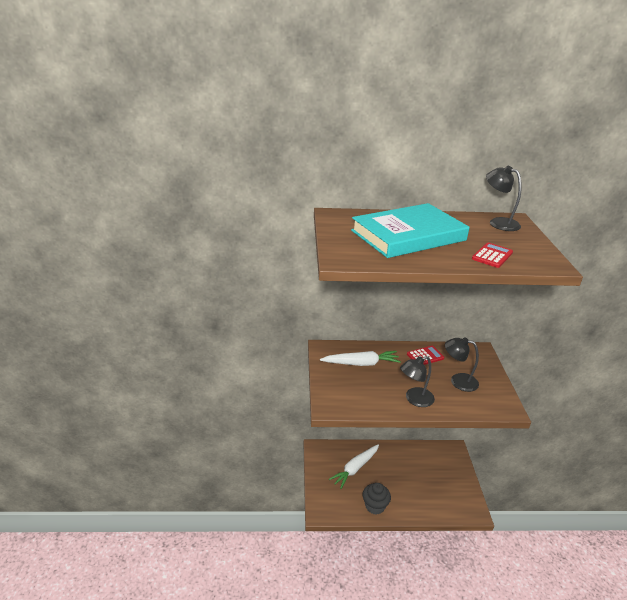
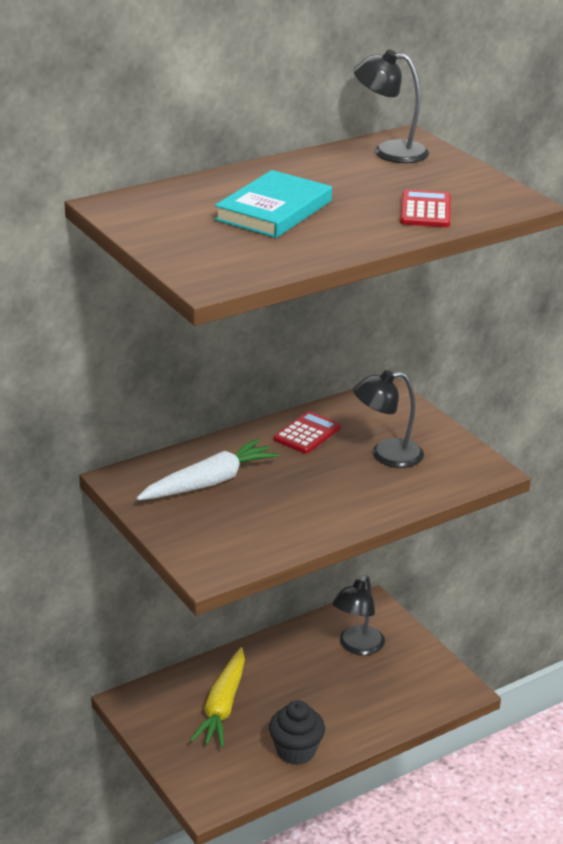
camera: 30 degrees left, 0 degrees up
(355, 468) = (222, 706): white carrot -> yellow carrot
(408, 235) = (274, 210): turquoise book -> turquoise book, size x0.60
(414, 399) = (339, 508): black lamp -> black lamp (357, 646)

